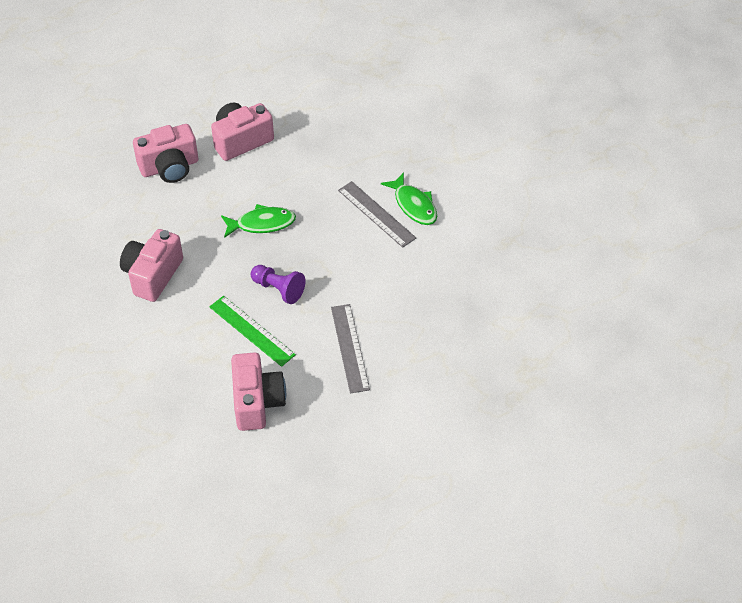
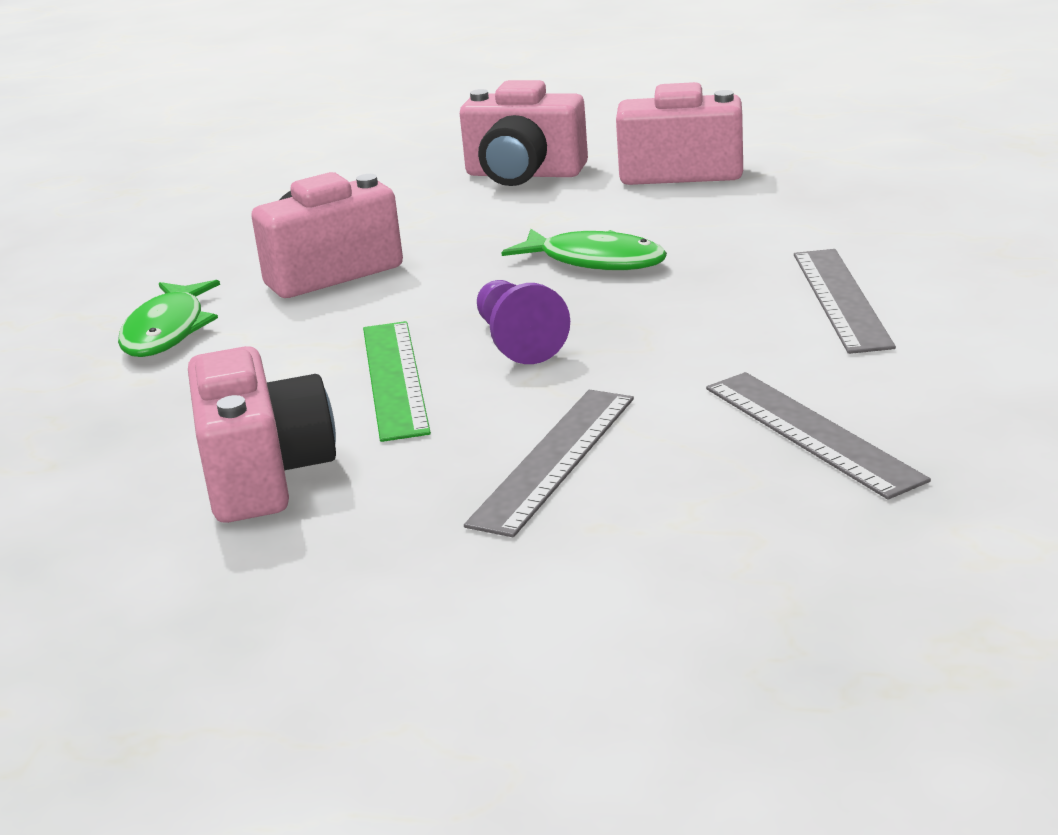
camera: 40 degrees right, 25 degrees down
(257, 402) = (264, 475): pink camera -> pink camera turned 45 degrees counterclockwise
(414, 205) = (940, 306): green fish -> green fish (167, 331)
(421, 297) = (811, 433): none -> grey ruler

